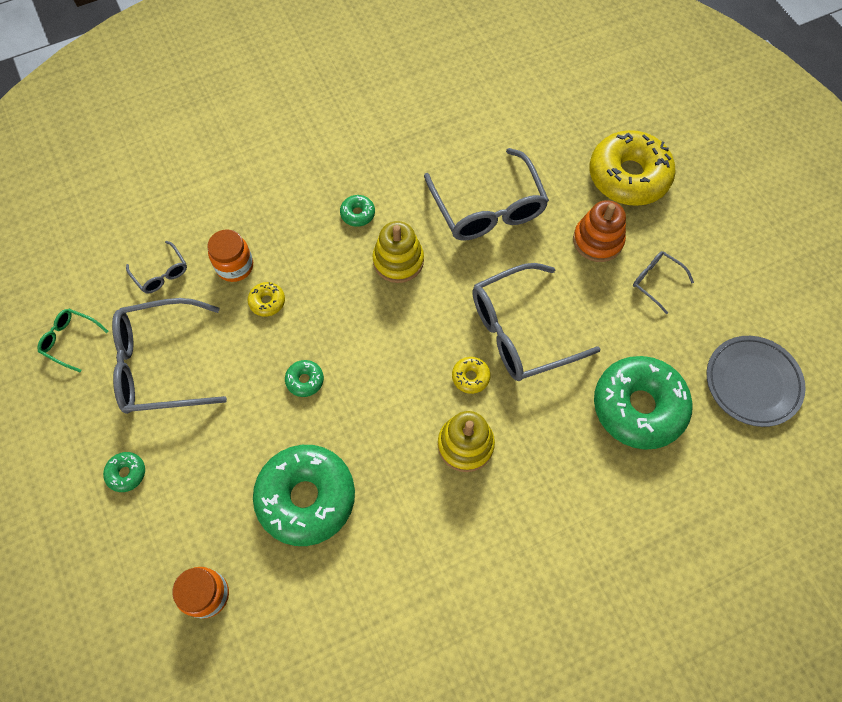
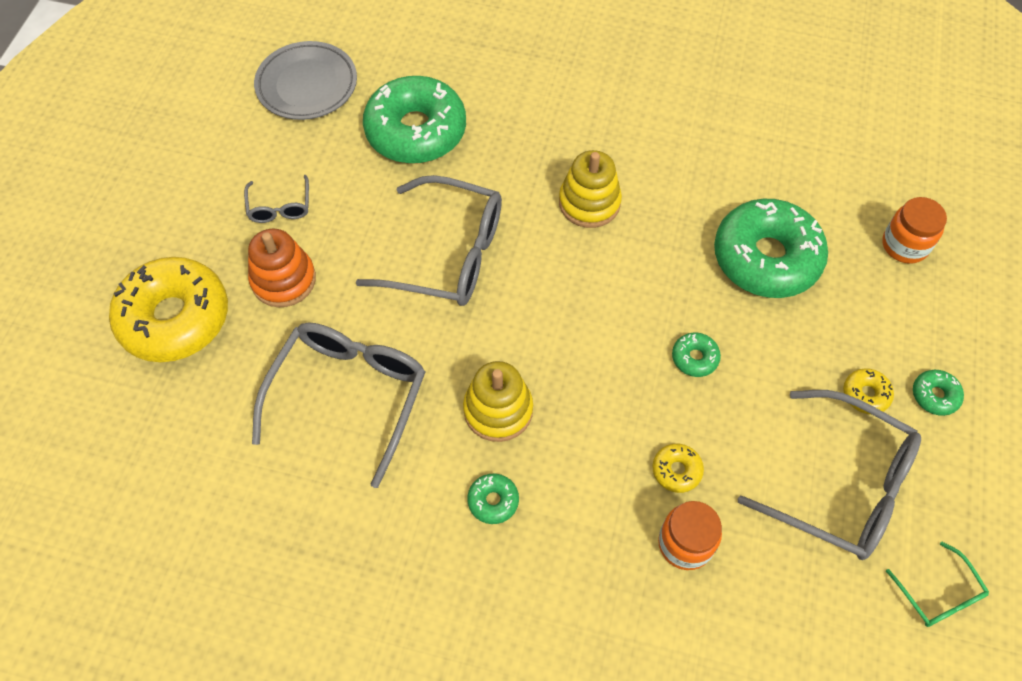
camera: 140 degrees left, 5 degrees down
(161, 273) = (781, 603): grey glasses -> none
(470, 377) = (533, 250): yellow donut -> yellow donut (865, 394)

